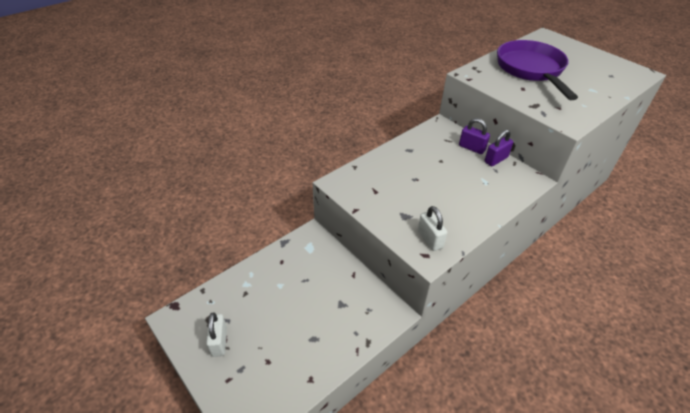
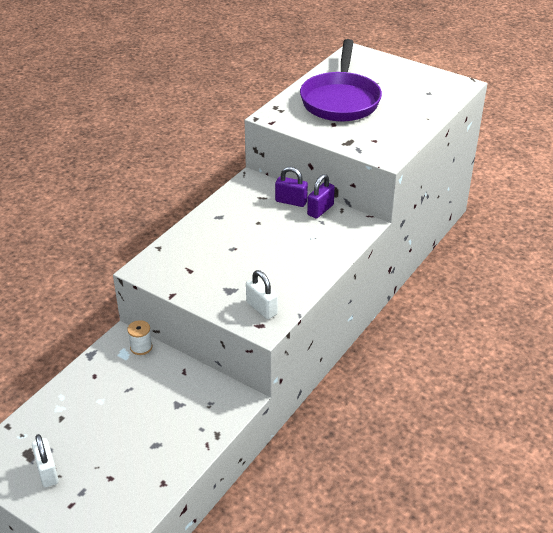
camera: 15 degrees left, 5 degrees down
(324, 245) = (141, 347): none -> white spool
(531, 70) = (340, 100): purple pan -> purple pan turned 150 degrees counterclockwise

